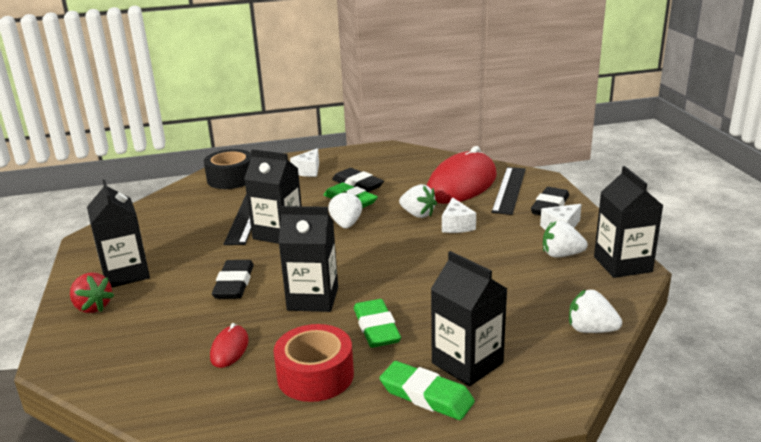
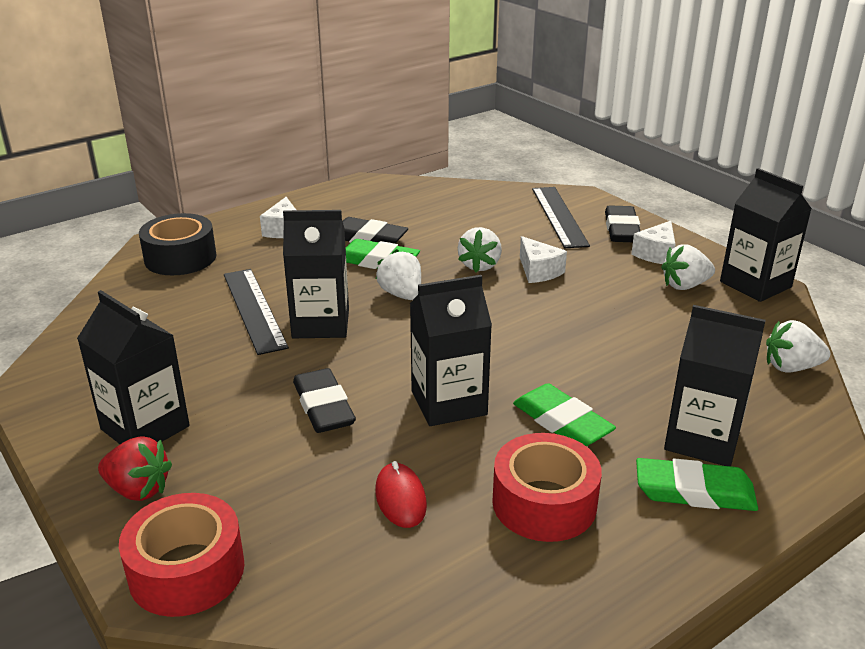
camera: 25 degrees left, 5 degrees up
(78, 357) = (187, 571): none -> red tape
(418, 214) = (480, 265): white strawberry -> white strawberry turned 90 degrees clockwise
(461, 184) = (498, 218): red mouse -> none

